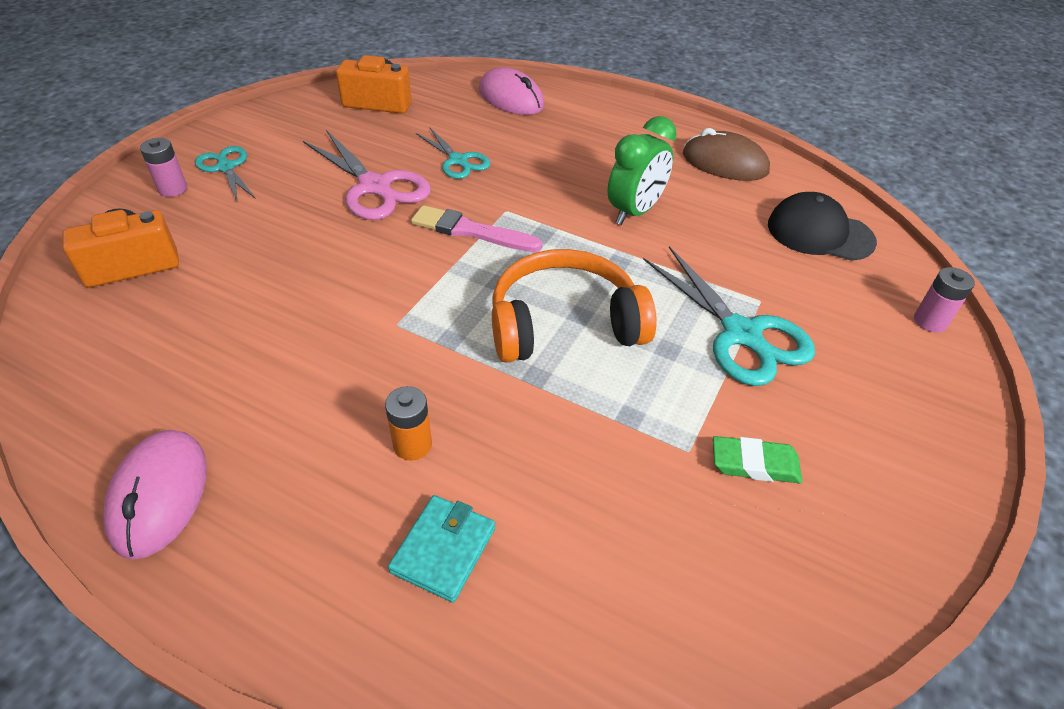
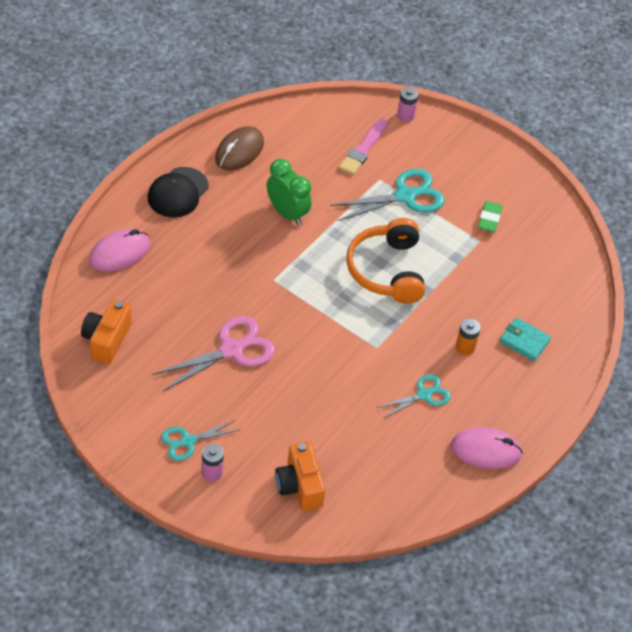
camera: 85 degrees left, 5 degrees up
(458, 161) = (206, 298): turquoise scissors -> turquoise scissors (424, 395)
(471, 231) = (293, 301): pink brush -> pink brush (363, 149)
(819, 233) = (323, 131): black cap -> black cap (178, 192)

